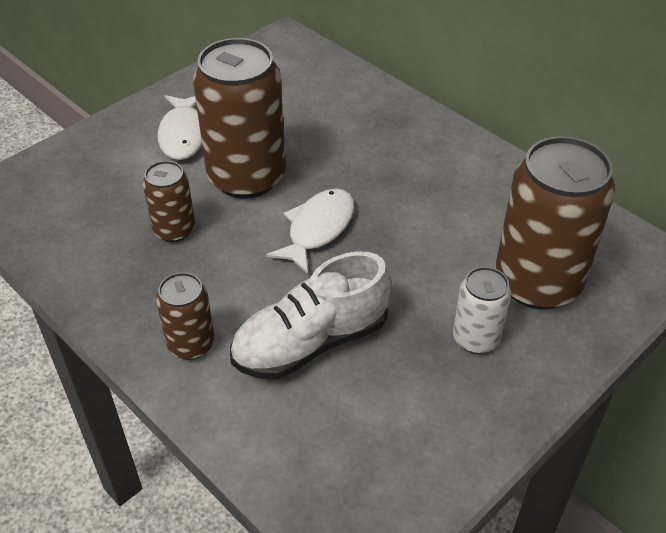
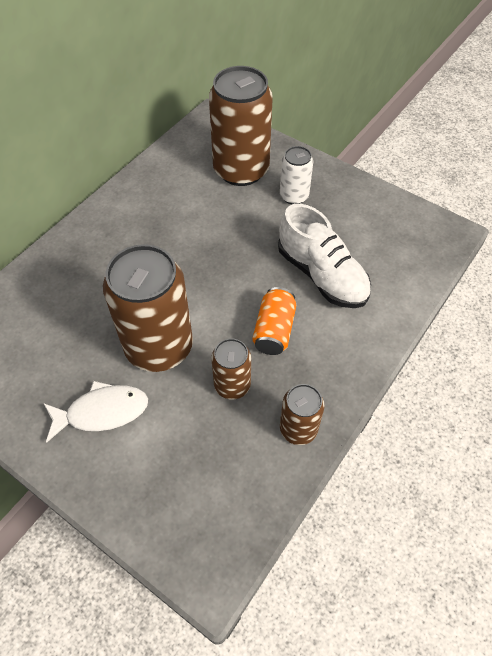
camera: 100 degrees left, 10 degrees up
(191, 344) = (344, 343): brown can -> brown can (298, 429)
(235, 277) = (274, 330): none -> orange can
(317, 229) = (213, 288): white fish -> none

